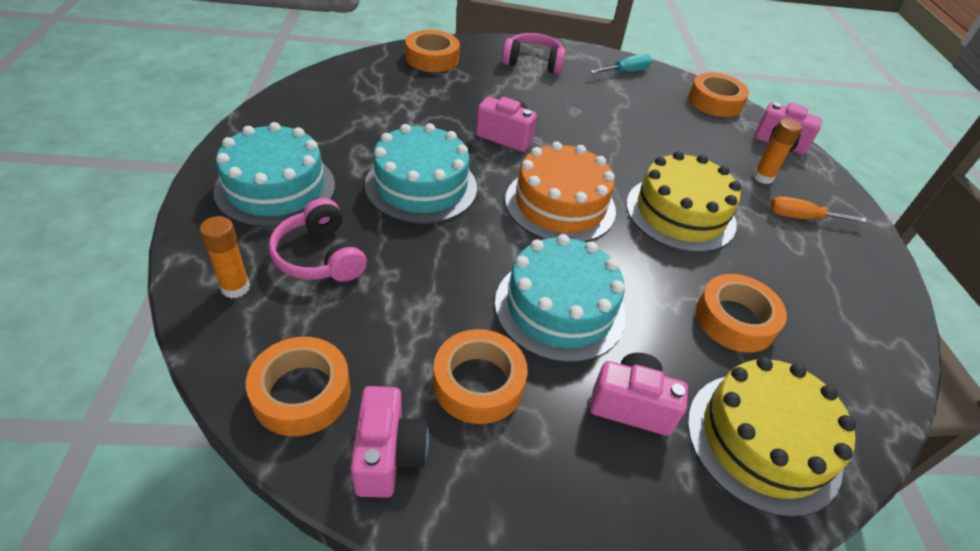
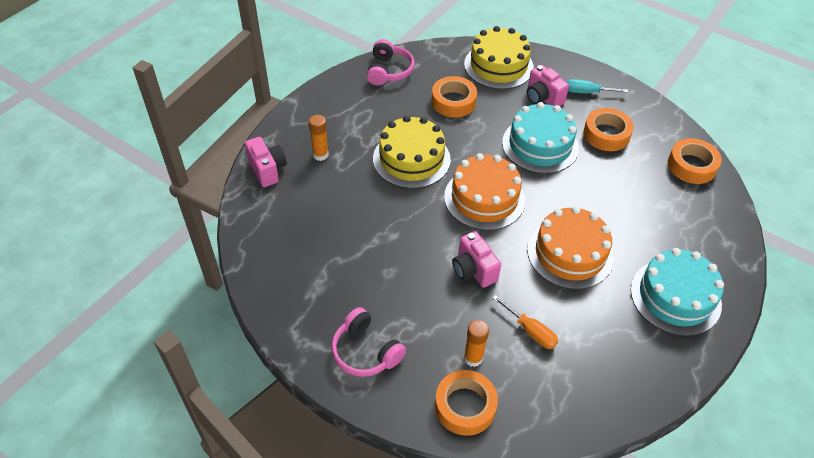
camera: 140 degrees left, 5 degrees up
(235, 288) = (715, 232): orange glue stick -> orange glue stick (473, 358)
(320, 256) = (660, 230): pink headphones -> pink headphones (389, 71)
(388, 455) = (661, 128): pink camera -> none
(421, 186) = (570, 253): turquoise cake -> orange cake
(626, 72) = (287, 297): turquoise screwdriver -> turquoise screwdriver (587, 92)
(715, 102) = (255, 227): orange tape -> none
(802, 218) = (337, 123): orange screwdriver -> orange screwdriver (530, 331)

